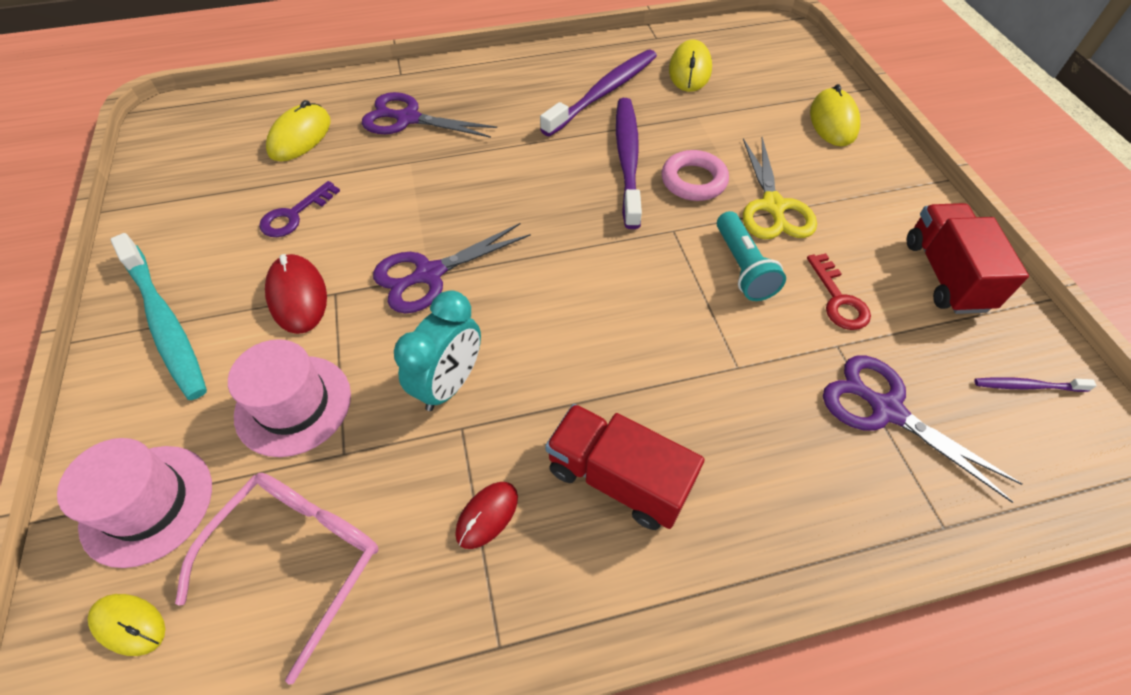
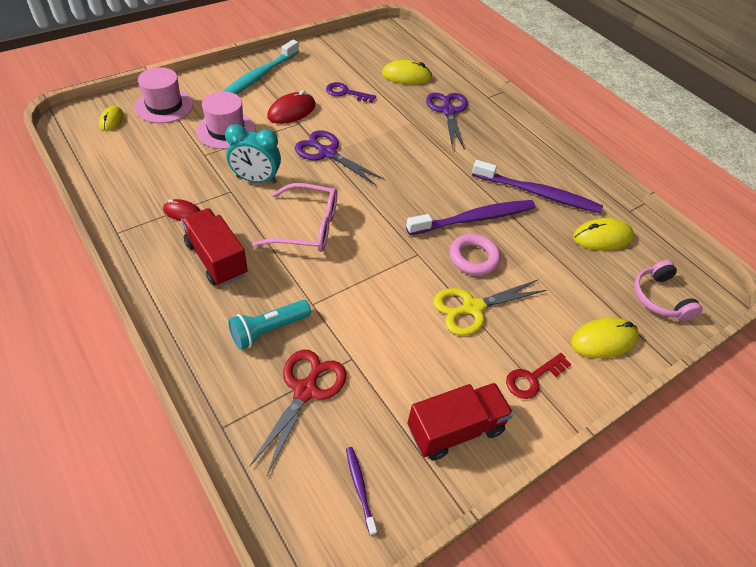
camera: 65 degrees right, 5 degrees down
(299, 558) = (148, 157): pink glasses -> pink glasses (307, 227)
(618, 478) = (216, 259): red truck -> red truck turned 45 degrees counterclockwise
(742, 267) = (401, 296): turquoise flashlight -> turquoise flashlight (268, 330)
(784, 64) = (659, 298): none -> pink headphones
(838, 299) = (396, 356): red key -> red key (532, 378)
(886, 410) = (305, 390): purple scissors -> red scissors

